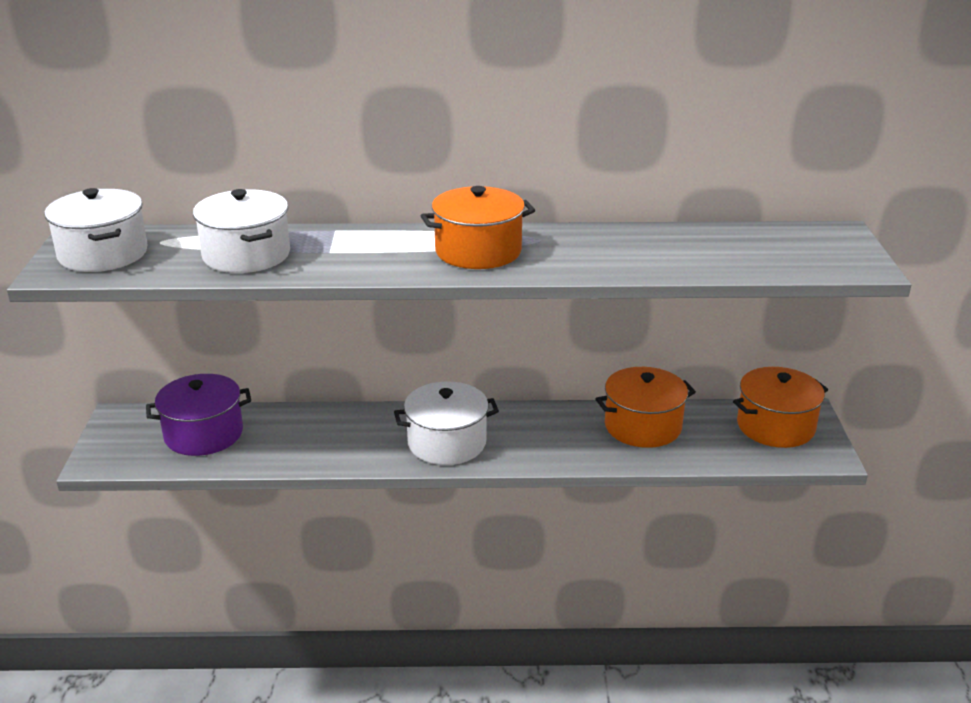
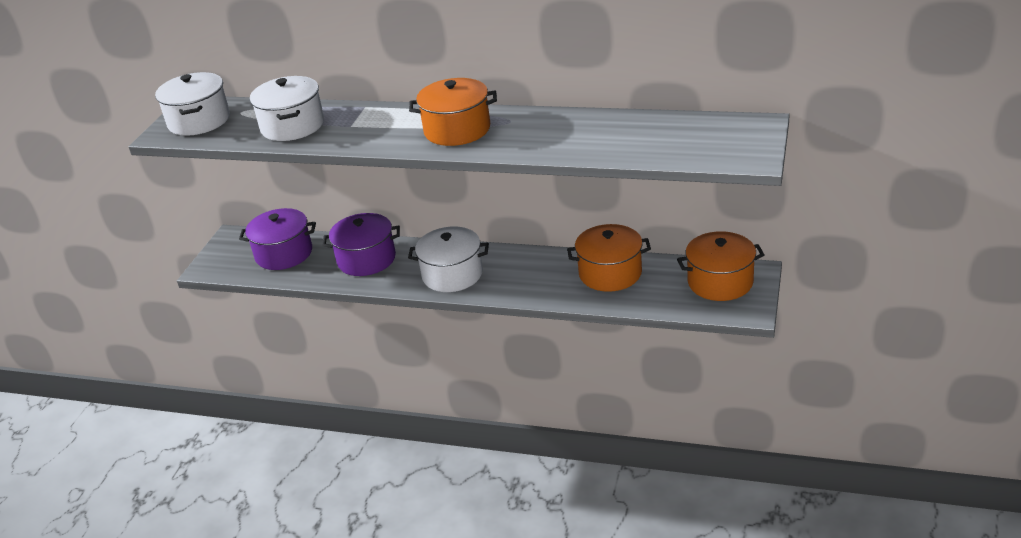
camera: 20 degrees right, 5 degrees up
(323, 432) = (366, 259): none -> purple pot

